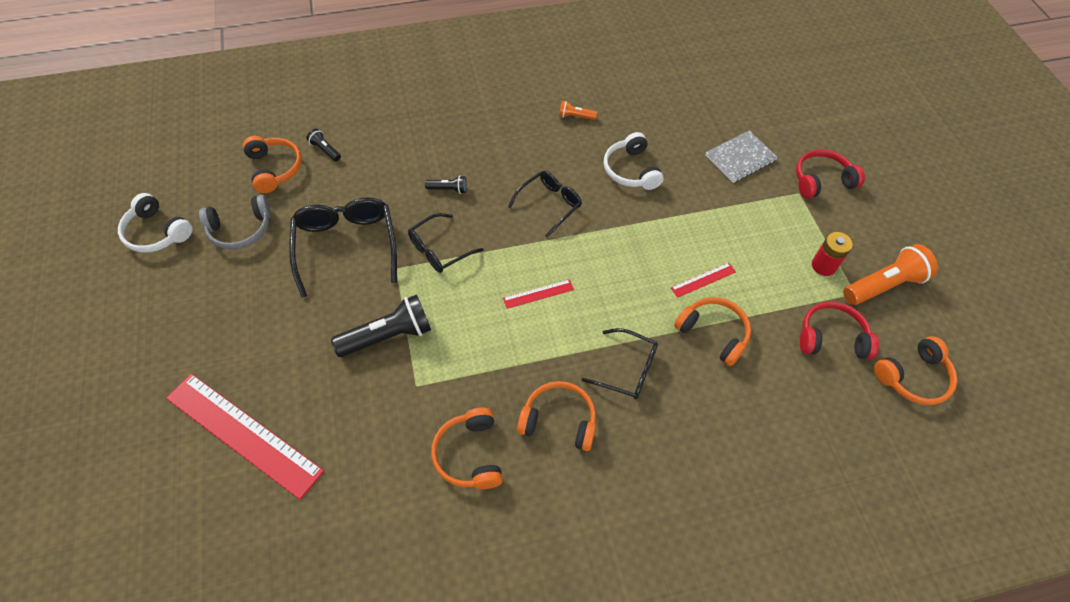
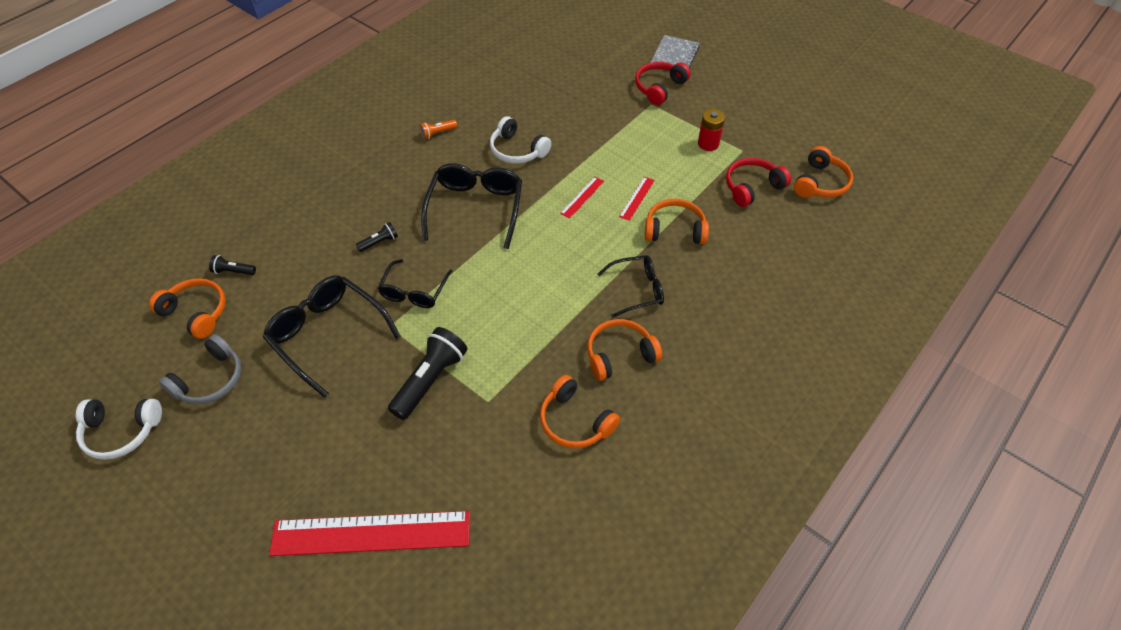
camera: 35 degrees left, 5 degrees down
(538, 294) = (525, 277): red ruler -> red ruler (582, 197)
(549, 204) = (475, 208): black glasses -> black glasses, size x1.61
(740, 158) = (590, 101): grey notebook -> grey notebook (674, 56)
(884, 285) = (755, 135): orange flashlight -> none

